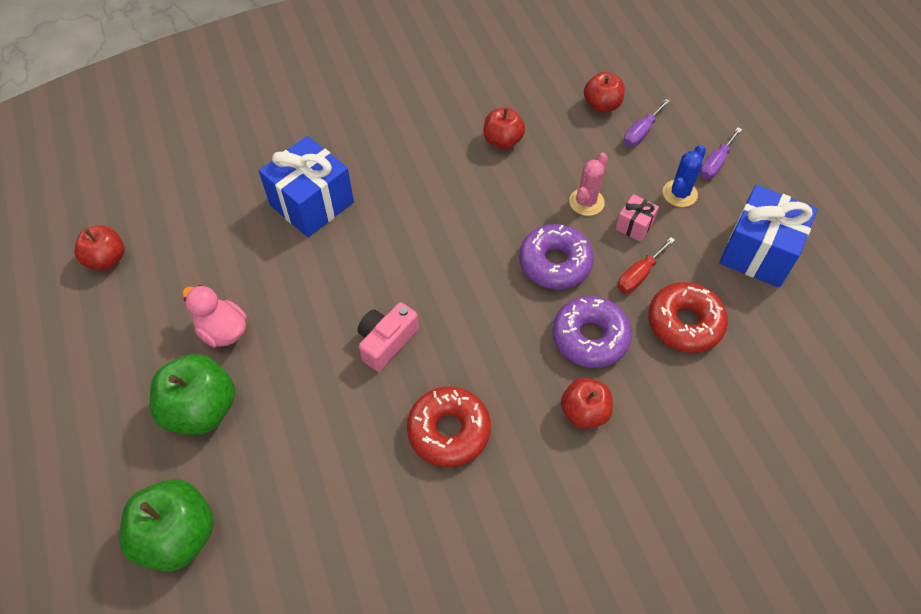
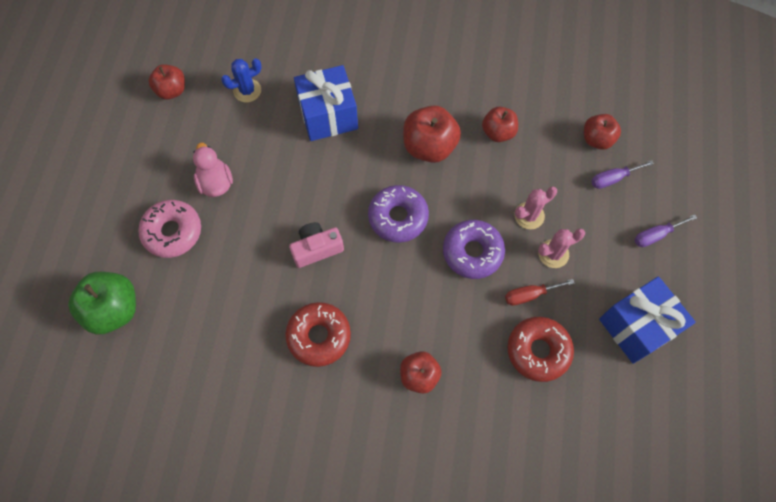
camera: 30 degrees right, 10 degrees up
(201, 409) = (172, 232): green apple -> pink donut
(441, 185) = (429, 146): none -> red apple
(590, 337) = (460, 323): purple donut -> purple donut (398, 217)
(634, 225) = (553, 254): pink gift -> pink cactus
(679, 193) = (608, 246): blue cactus -> blue cactus (247, 90)

